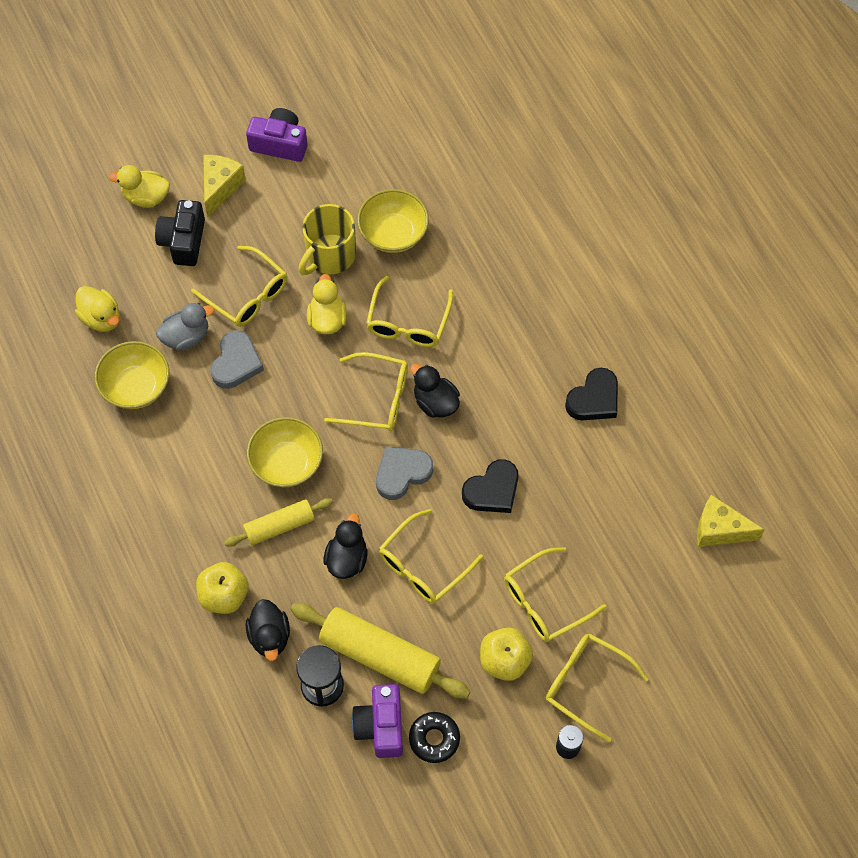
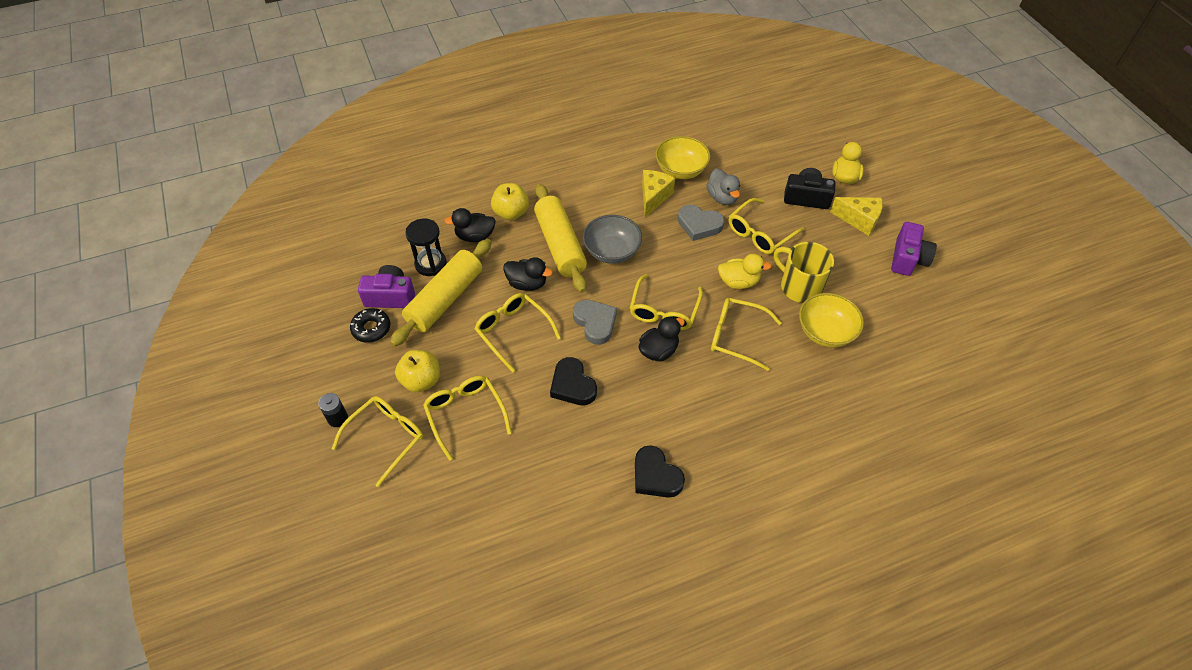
camera: 95 degrees right, 10 degrees down
(101, 318) = (737, 153): yellow duck -> none
(279, 526) = (560, 245): yellow rolling pin -> yellow rolling pin, size x1.67
(287, 463) = (612, 251): yellow bowl -> grey bowl
(719, 530) = (508, 572): yellow cheese -> yellow cheese (653, 197)

